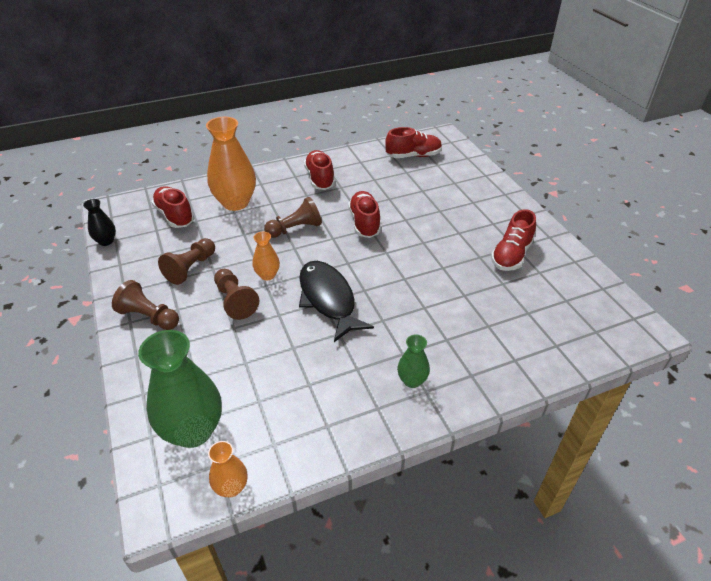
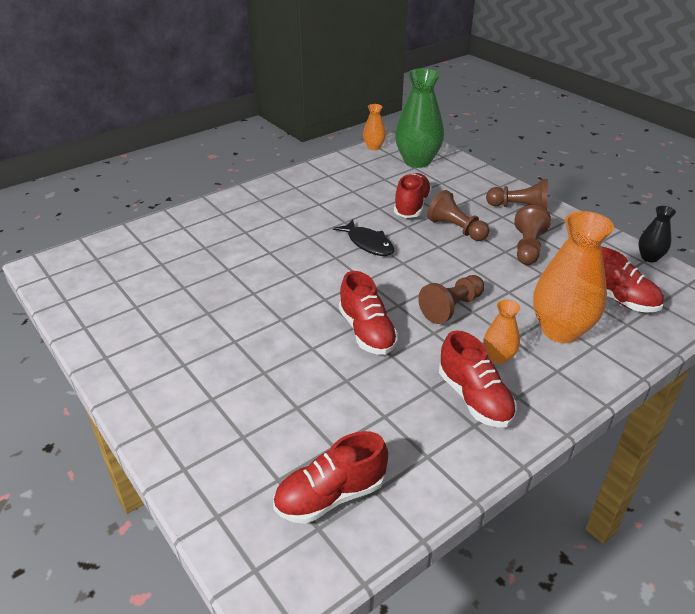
camera: 165 degrees right, 5 degrees down
(267, 275) = (443, 254): orange vase -> orange vase (498, 357)
(328, 299) = (368, 243): black fish -> black fish, size x0.65
(412, 381) = (272, 203): green vase -> none
(511, 255) = (166, 320): red shoe -> red shoe (411, 206)

